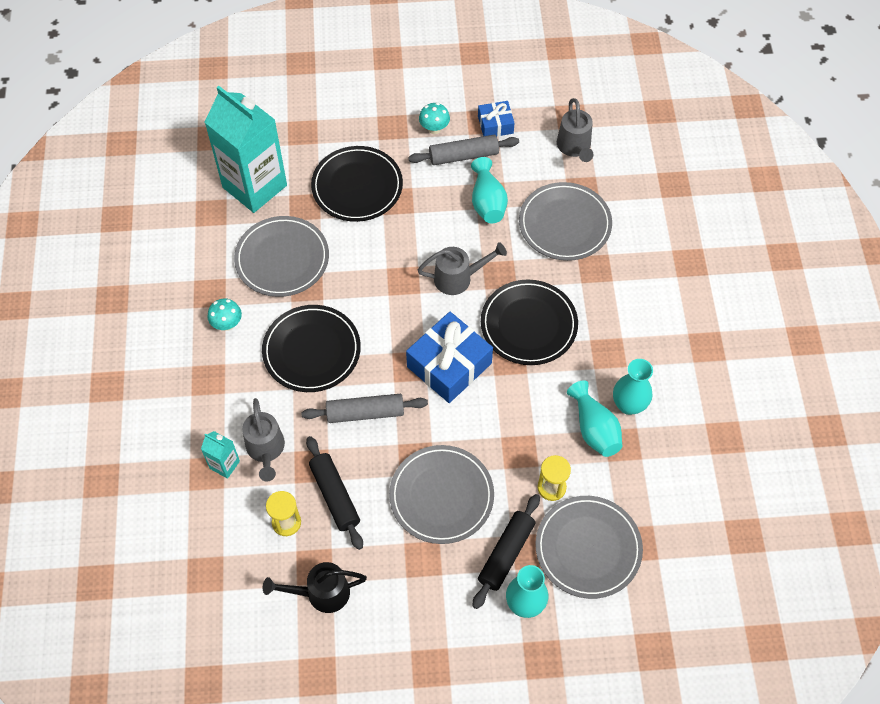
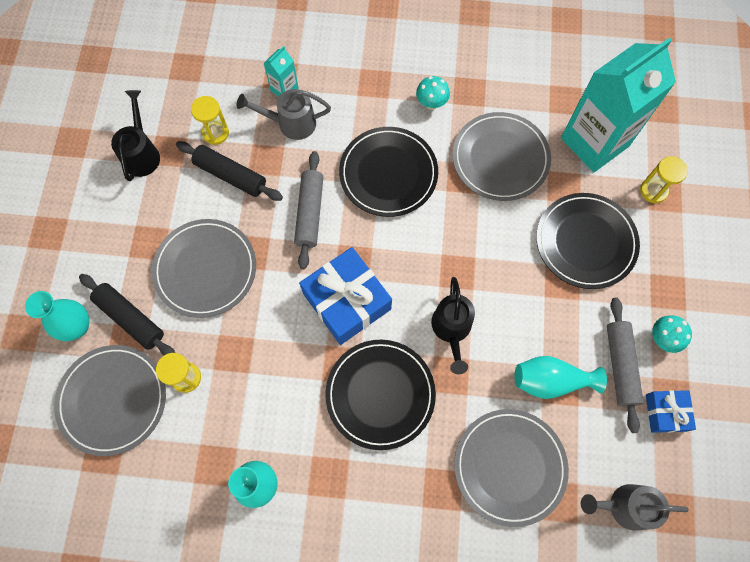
camera: 100 degrees right, 10 degrees up
(299, 140) = (653, 191): none -> yellow hourglass
(335, 496) = (231, 175): black rolling pin -> black rolling pin turned 45 degrees clockwise
(458, 278) = (451, 330): grey watering can -> black watering can
(594, 429) = (240, 438): turquoise vase -> none

